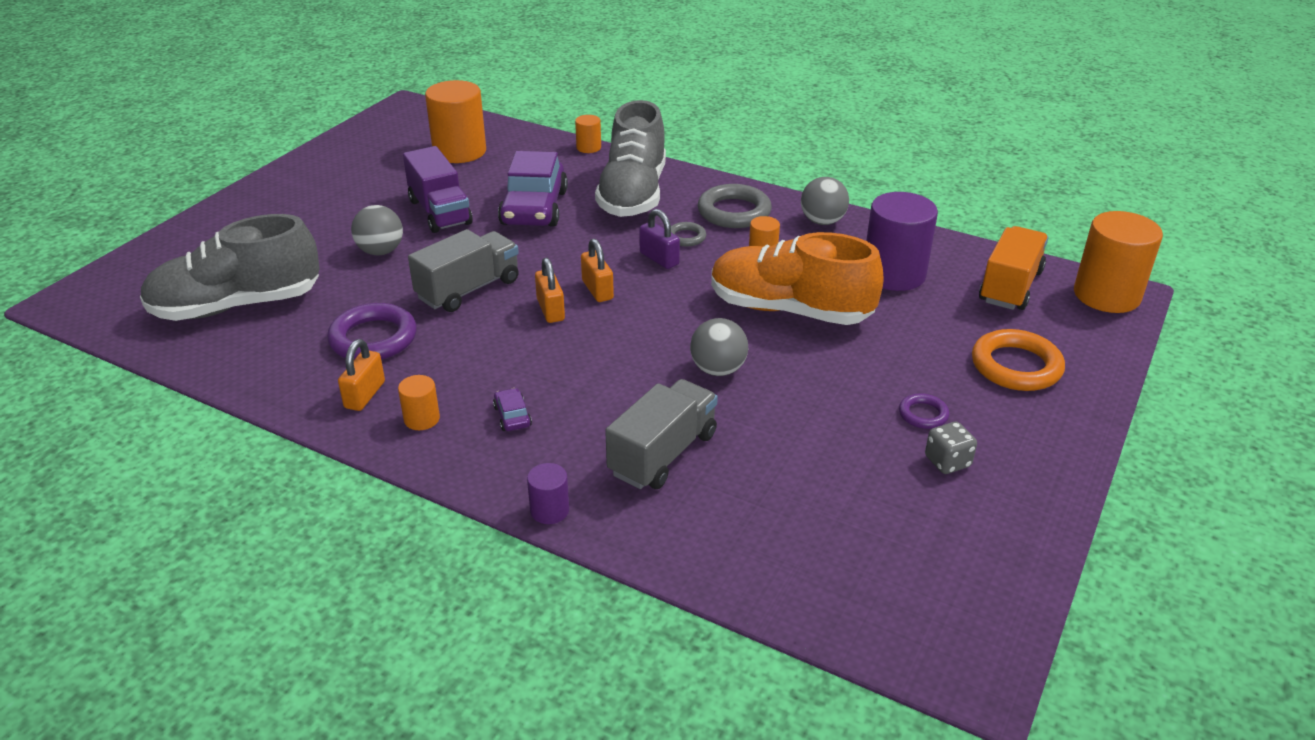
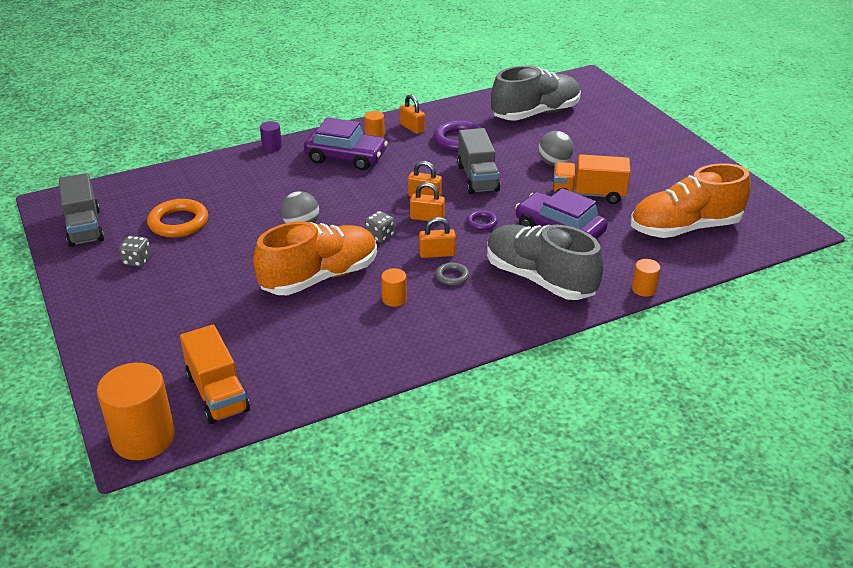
camera: 125 degrees right, 0 degrees up
(237, 306) = (535, 114): grey shoe -> grey shoe turned 45 degrees clockwise
(440, 212) = (588, 194): purple truck -> orange truck
(459, 151) = (684, 228): orange cylinder -> orange shoe
(512, 416) = (346, 157): purple car -> purple car, size x2.46
(659, 259) = (437, 254): purple padlock -> orange padlock
(663, 454) = (264, 185): grey truck -> grey truck (84, 227)
(670, 305) = (380, 236): none -> grey dice
(734, 212) = (465, 314): grey ring -> none
(822, 221) = (404, 351): grey ball -> none
(893, 274) = (300, 345): purple cylinder -> none
(923, 414) = (174, 273): purple ring -> purple ring (481, 222)
(1016, 366) = (154, 335): orange ring -> orange ring (178, 222)

